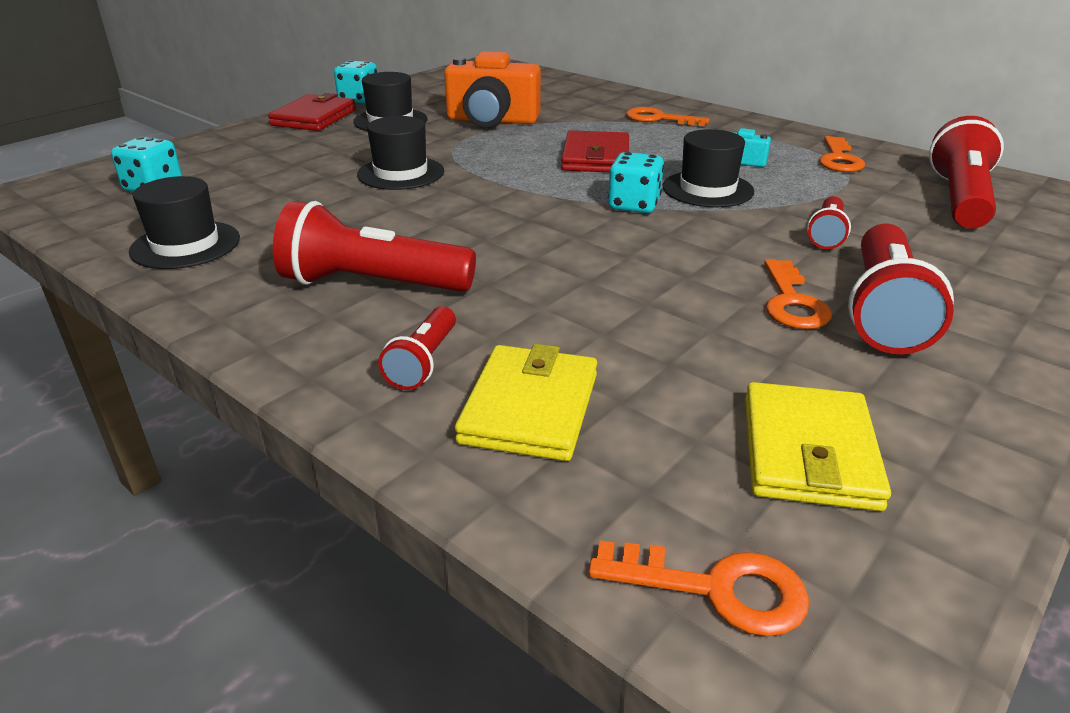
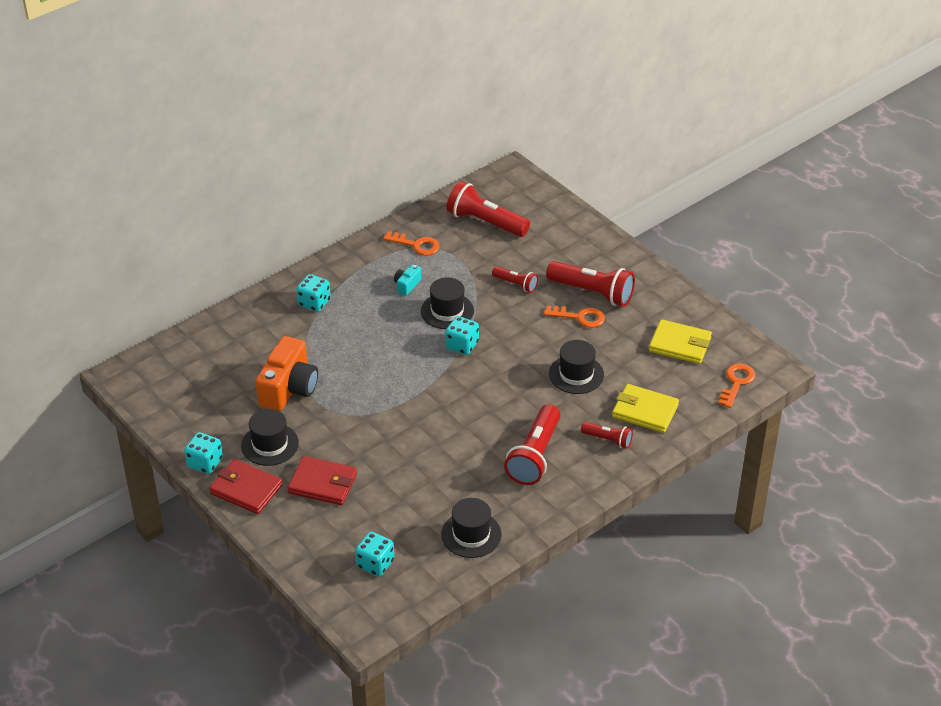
camera: 80 degrees left, 10 degrees up
(401, 173) = (383, 441): black hat -> black hat (576, 374)
(595, 157) = (382, 347): red wallet -> red wallet (322, 483)
(658, 119) = (314, 303): orange key -> turquoise dice

